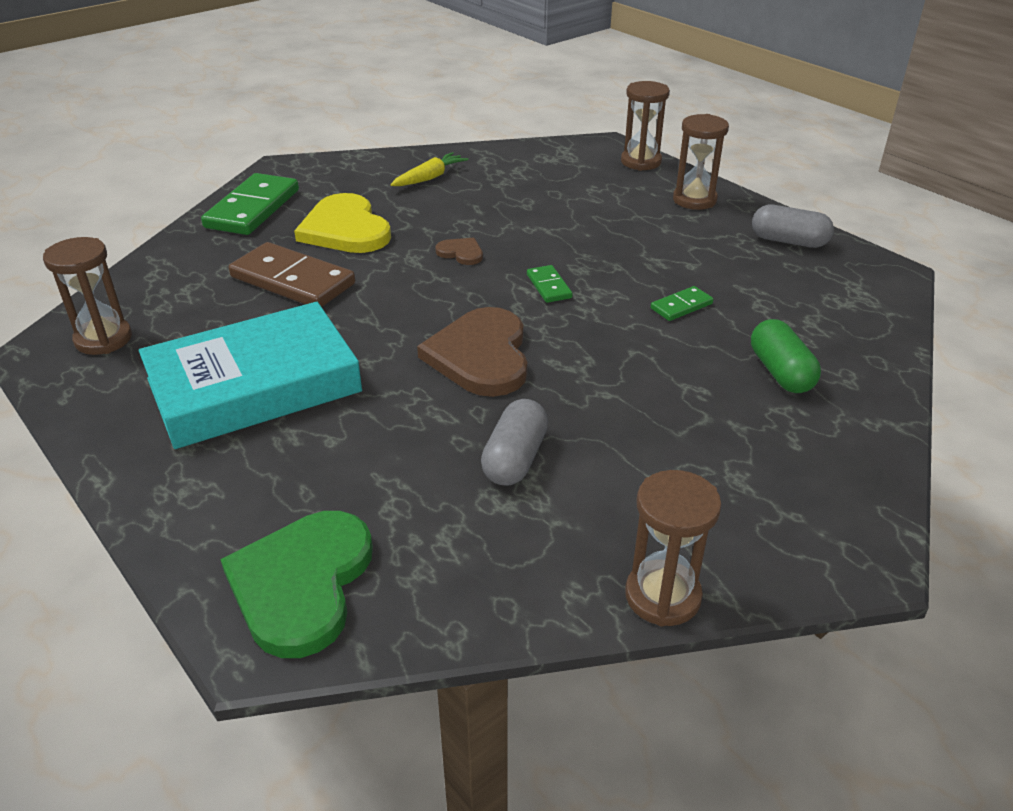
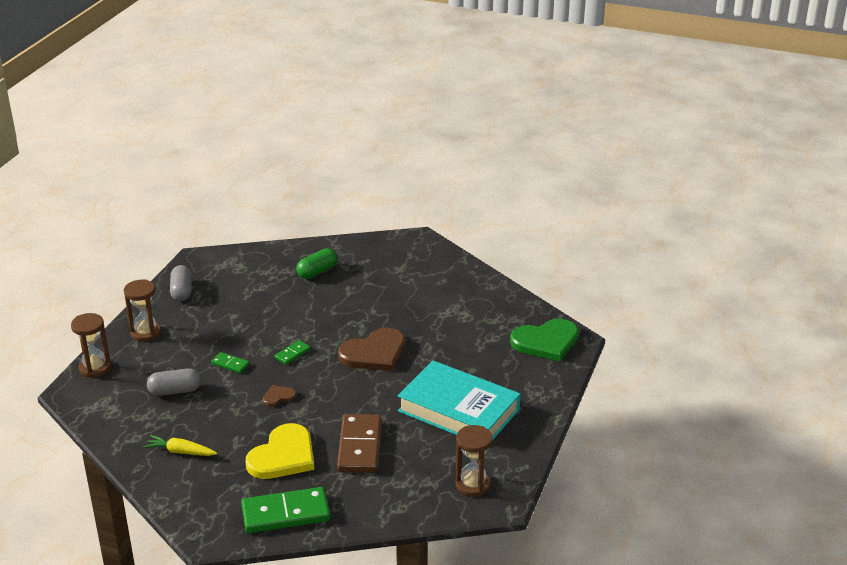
camera: 120 degrees left, 5 degrees down
(461, 253) = (278, 397): brown heart -> brown heart turned 60 degrees clockwise
(515, 459) = (437, 319): grey capsule -> grey capsule (175, 391)
(662, 596) = (474, 270): brown hourglass -> none
(681, 306) = (280, 309): green domino -> green domino (230, 364)

